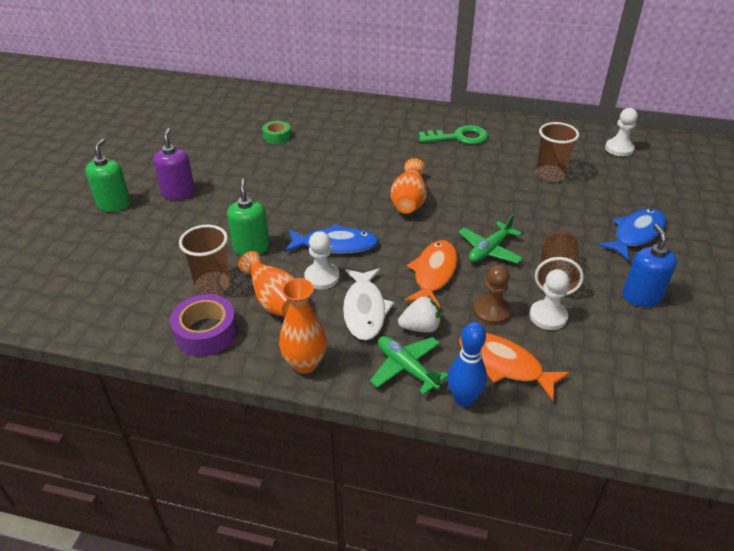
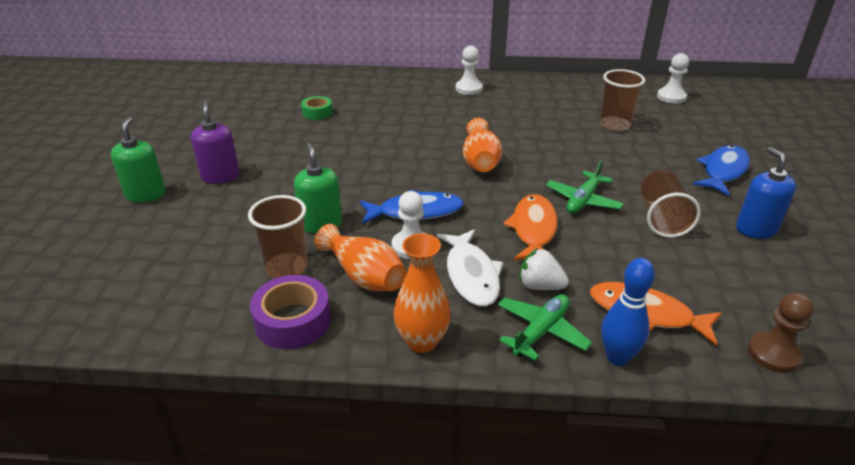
camera: 10 degrees left, 5 degrees down
(406, 368) = (540, 331): green plane -> green plane turned 90 degrees clockwise
(420, 327) = (540, 286): white strawberry -> white strawberry turned 135 degrees counterclockwise
(459, 137) = (510, 99): green key -> none
(491, 311) = (610, 261): brown pawn -> brown pawn (773, 354)
(548, 316) = (671, 259): white pawn -> white pawn (469, 88)

